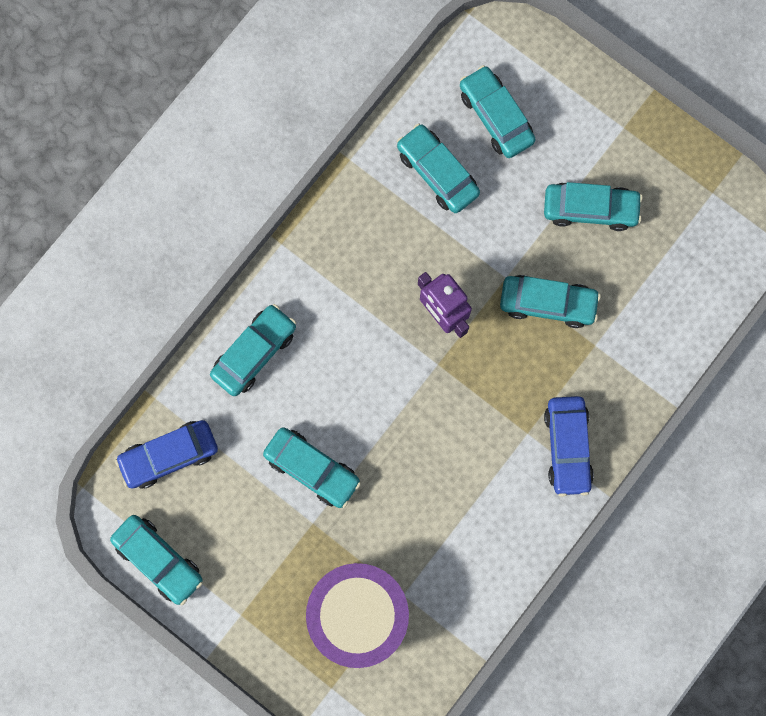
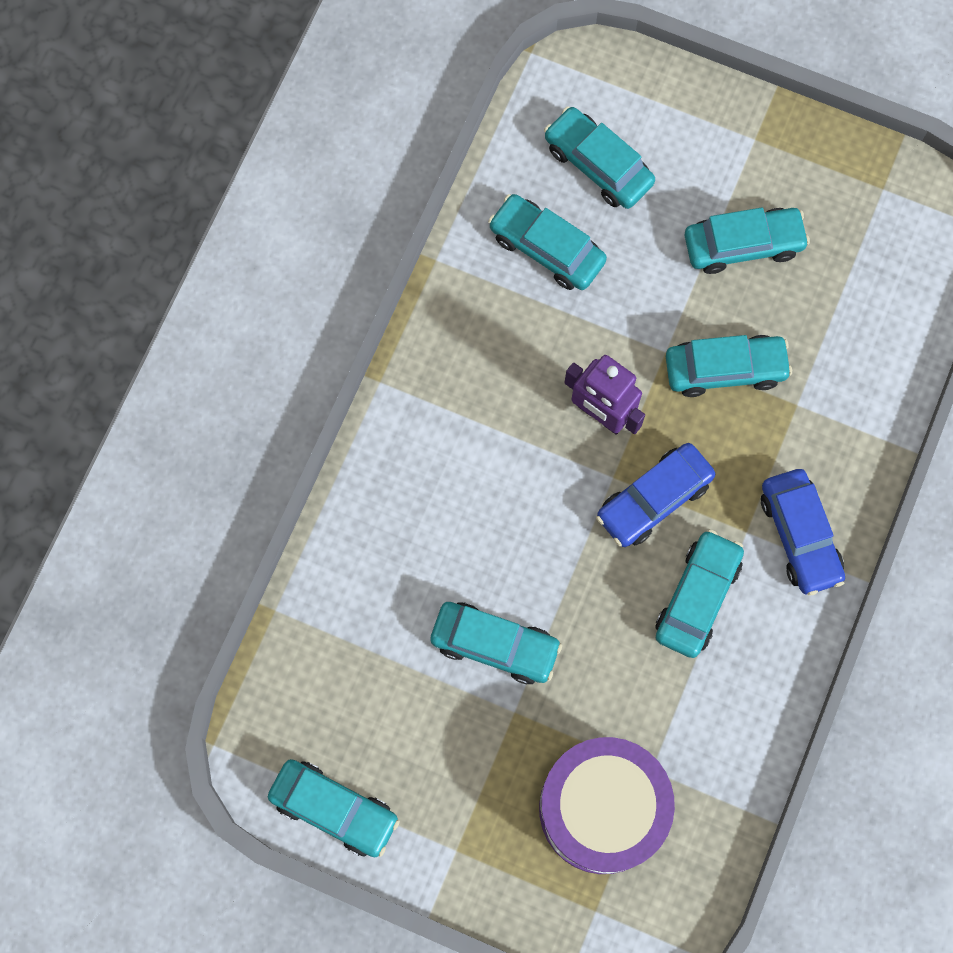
camera: 15 degrees left, 5 degrees down
(169, 455) = (312, 676): blue car -> blue car (654, 499)
(254, 352) = (383, 522): turquoise car -> turquoise car (697, 597)

